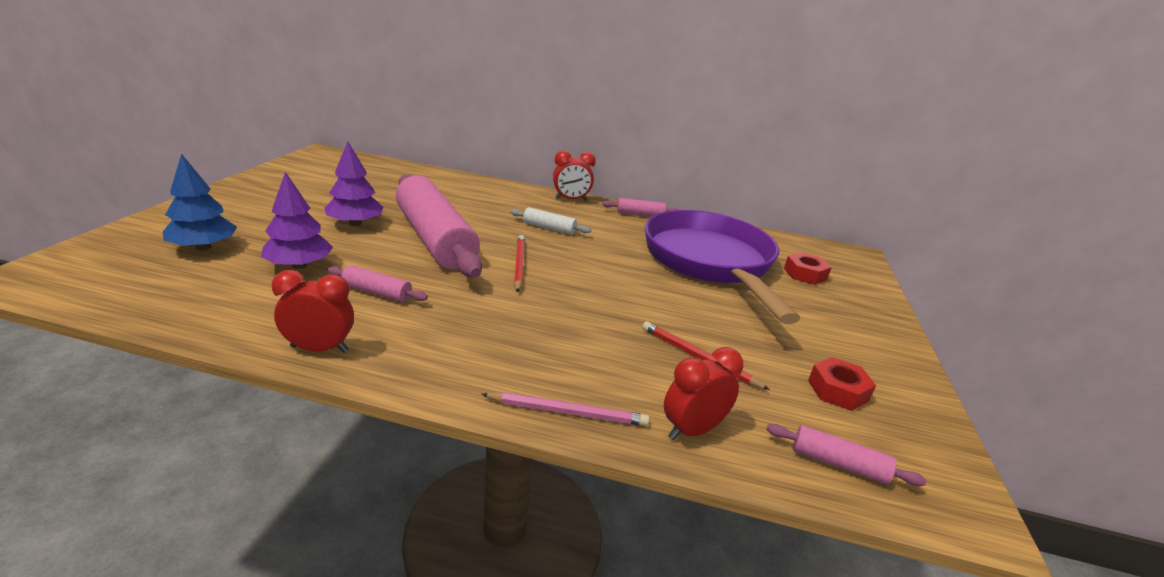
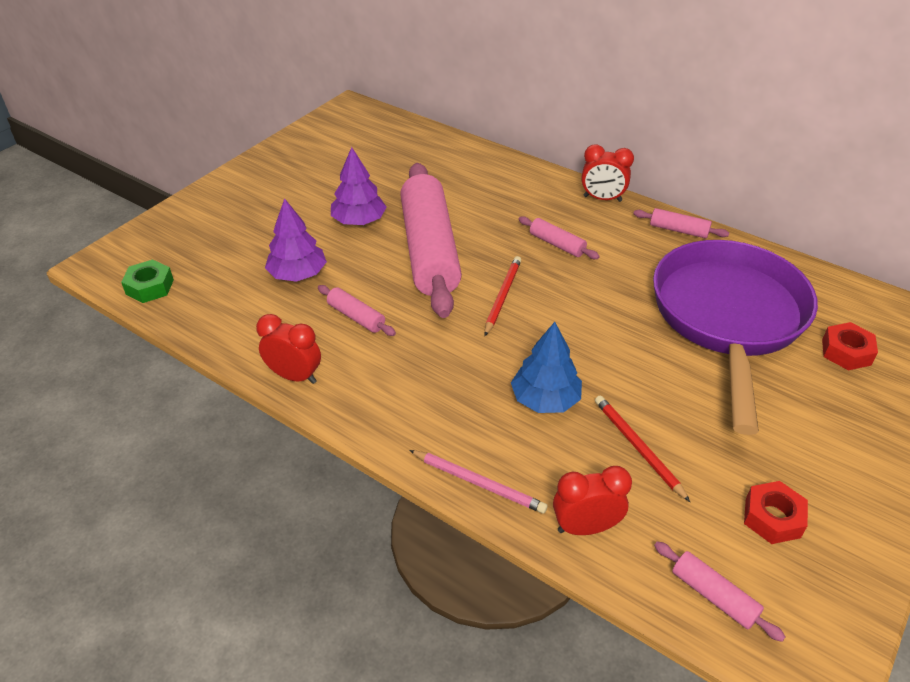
camera: 25 degrees right, 15 degrees up
(106, 290) = (150, 287): none -> green nut
(204, 247) = (225, 242): blue tree -> blue tree (545, 399)
(549, 228) = (557, 244): white rolling pin -> pink rolling pin

